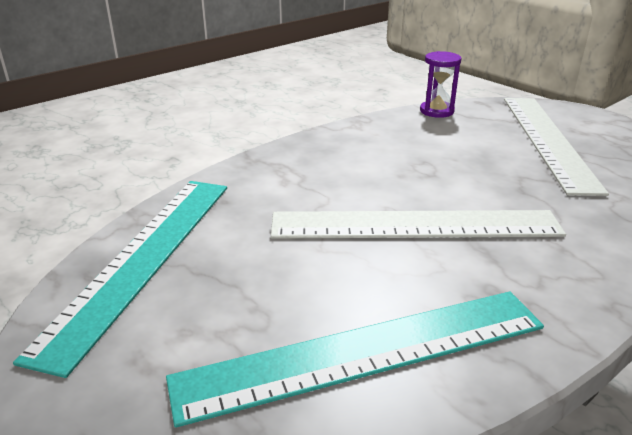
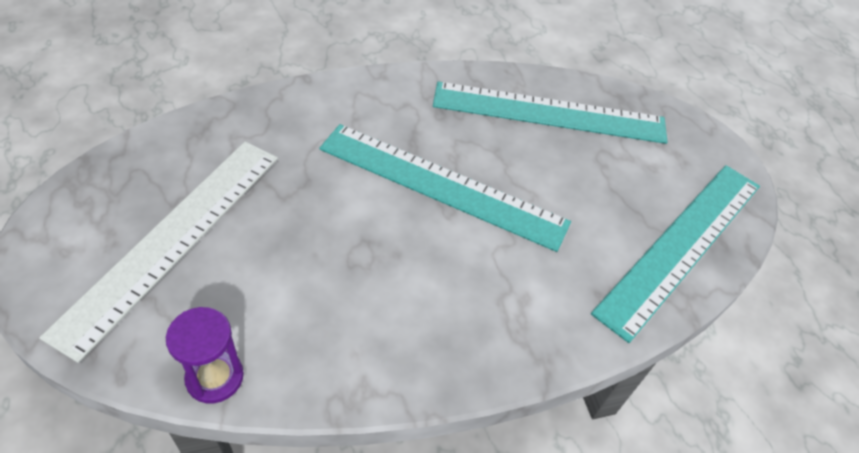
camera: 160 degrees left, 20 degrees up
(415, 225) = (442, 185): white ruler -> turquoise ruler

